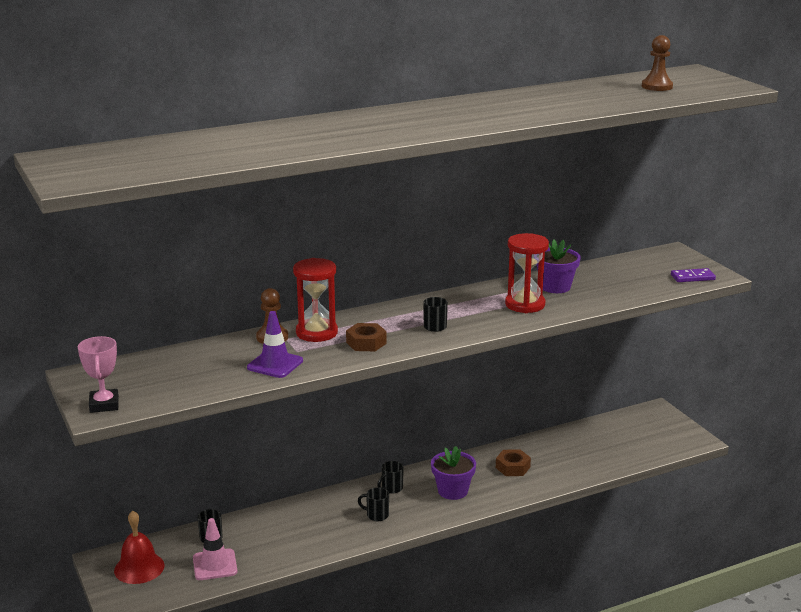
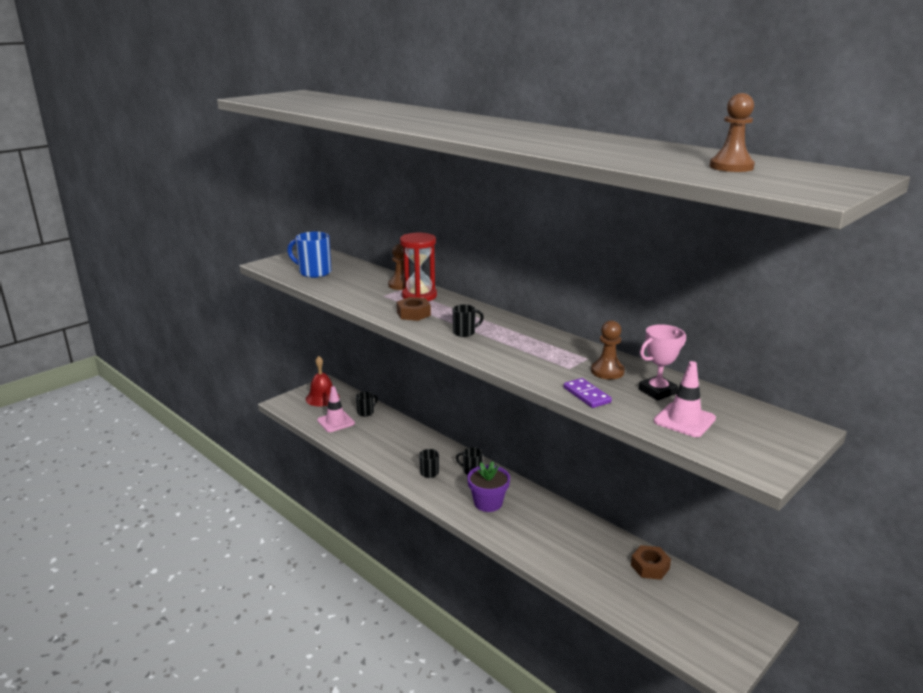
camera: 70 degrees right, 0 degrees up
(104, 404) = (277, 263): pink trophy -> pink trophy (657, 391)
(171, 383) = (314, 272): none -> blue mug
(275, 364) = (358, 293): purple traffic cone -> none
(512, 467) = (551, 530): brown nut -> brown nut (650, 567)
(525, 304) = (548, 362): red hourglass -> none
(555, 287) = (607, 371): purple flower pot -> brown pawn
(647, 281) = (684, 420): none -> pink traffic cone
(692, 277) = (733, 449): purple domino -> purple domino (587, 395)

